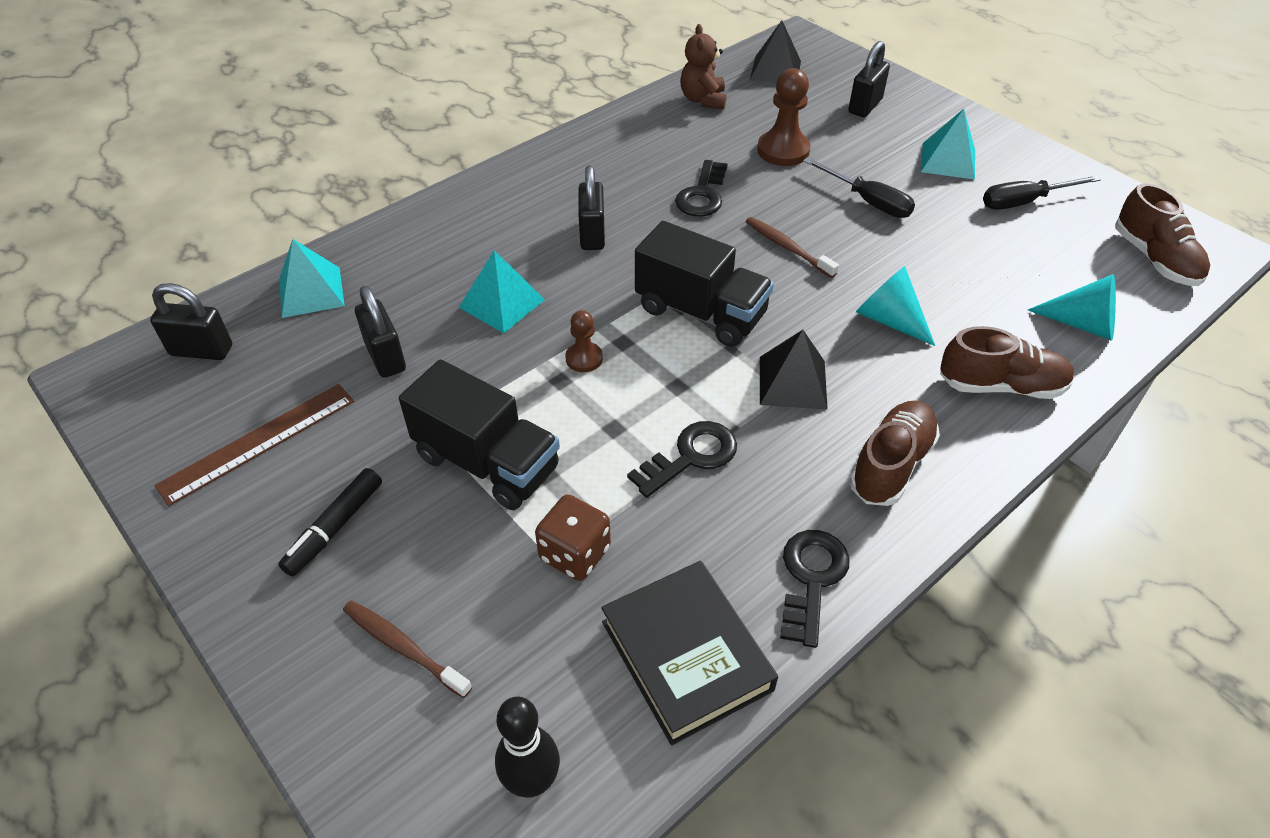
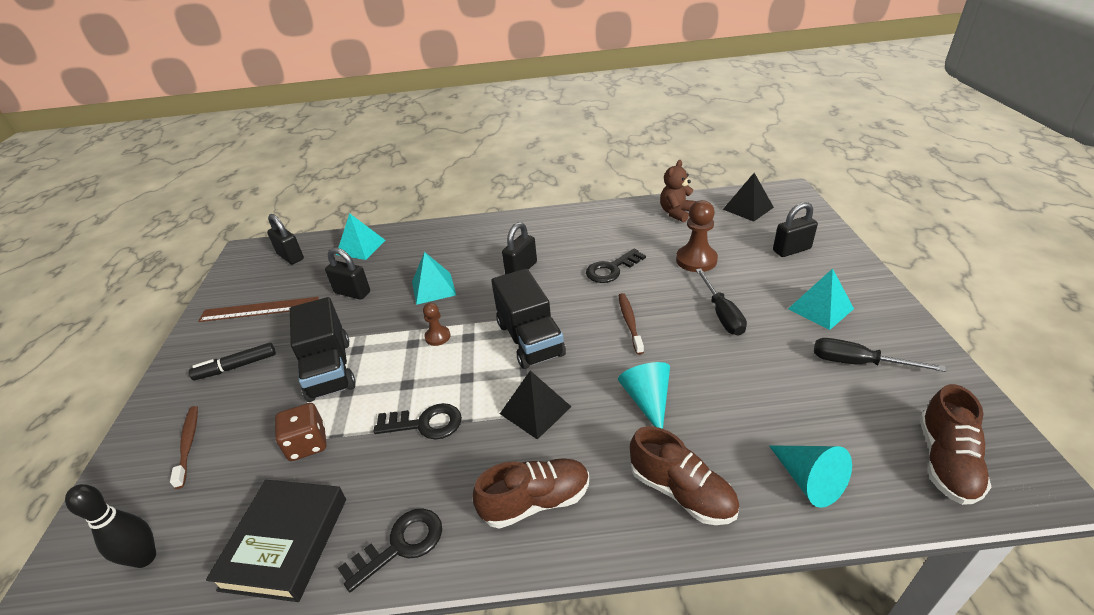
camera: 40 degrees right, 10 degrees down
(385, 357) = (352, 292): black padlock -> black padlock turned 75 degrees counterclockwise

